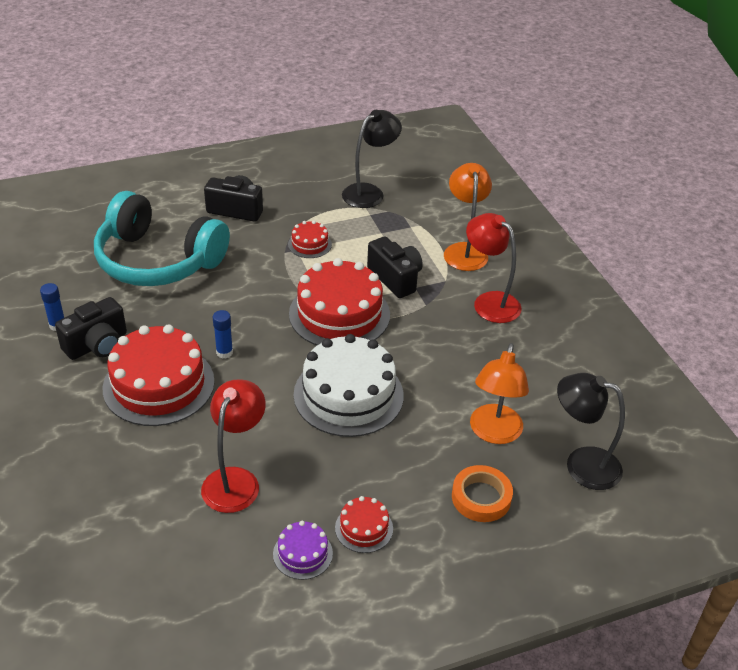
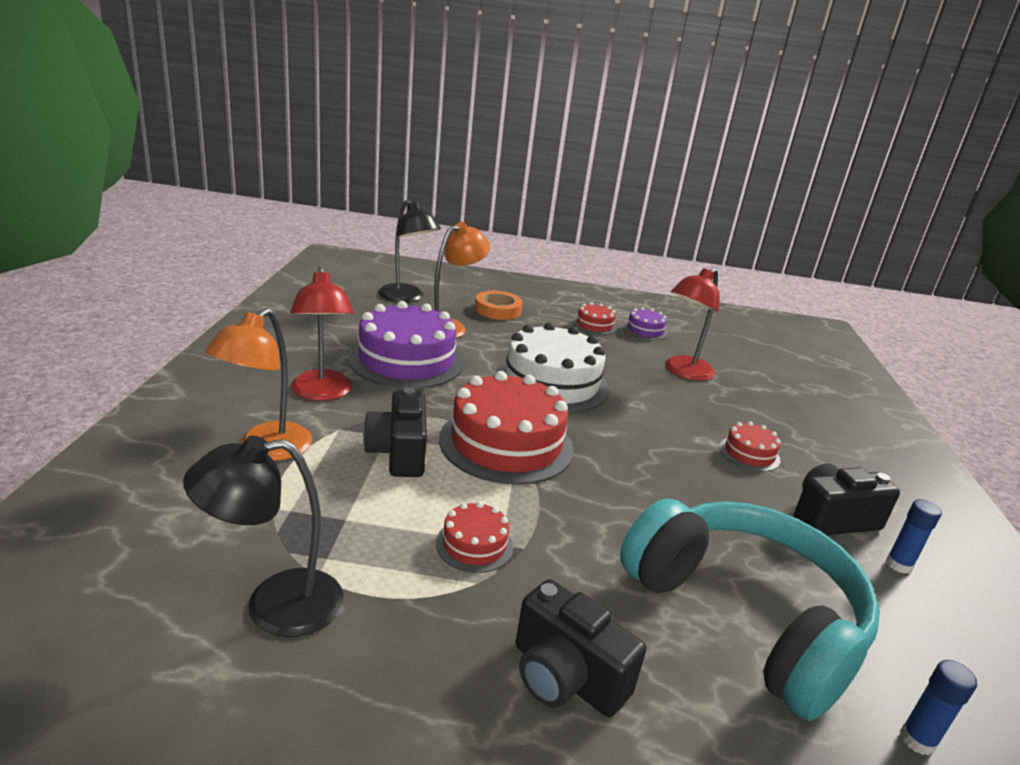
camera: 155 degrees left, 15 degrees down
(159, 384) = (749, 453): red cake -> red cake, size x0.47
(224, 352) = (666, 456): blue glue stick -> blue glue stick (917, 740)
(477, 363) = (406, 360): none -> purple cake

